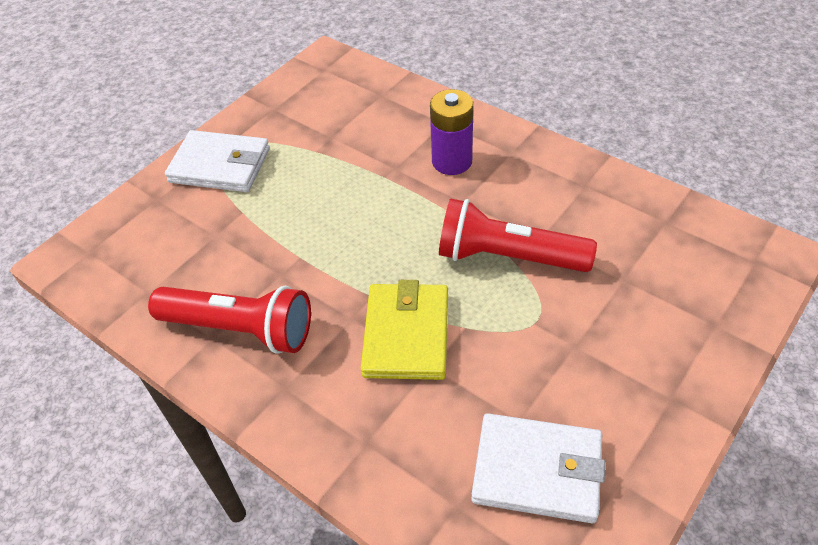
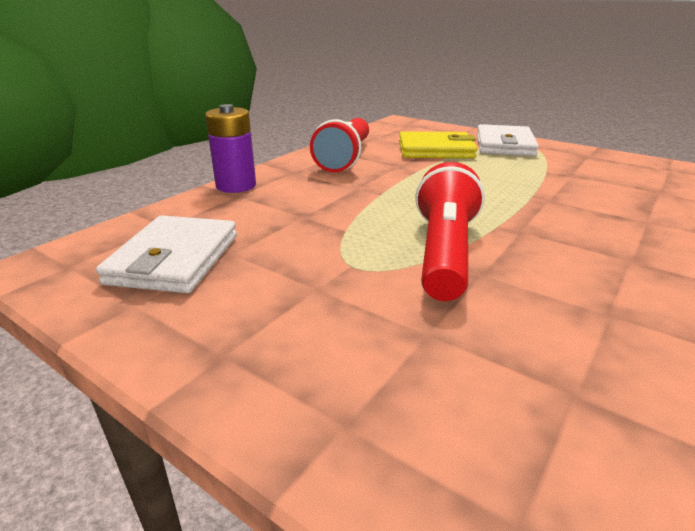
camera: 85 degrees right, 20 degrees down
(406, 335) = (337, 206): yellow wallet -> yellow wallet (435, 150)
(452, 161) = (582, 225): purple battery -> purple battery (236, 186)

